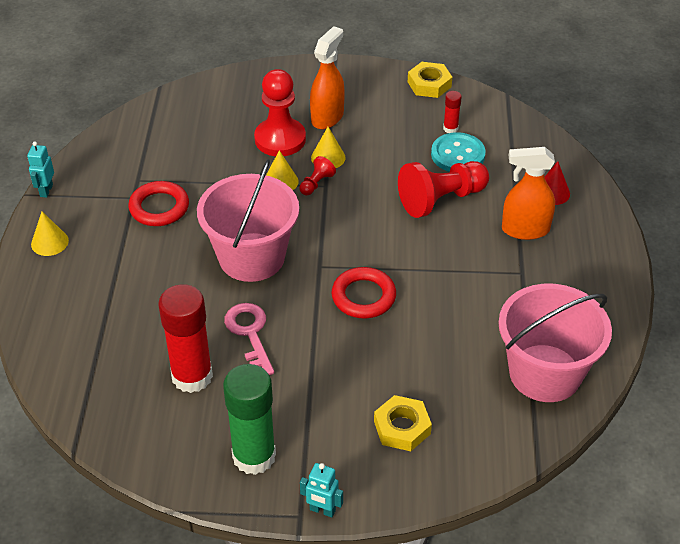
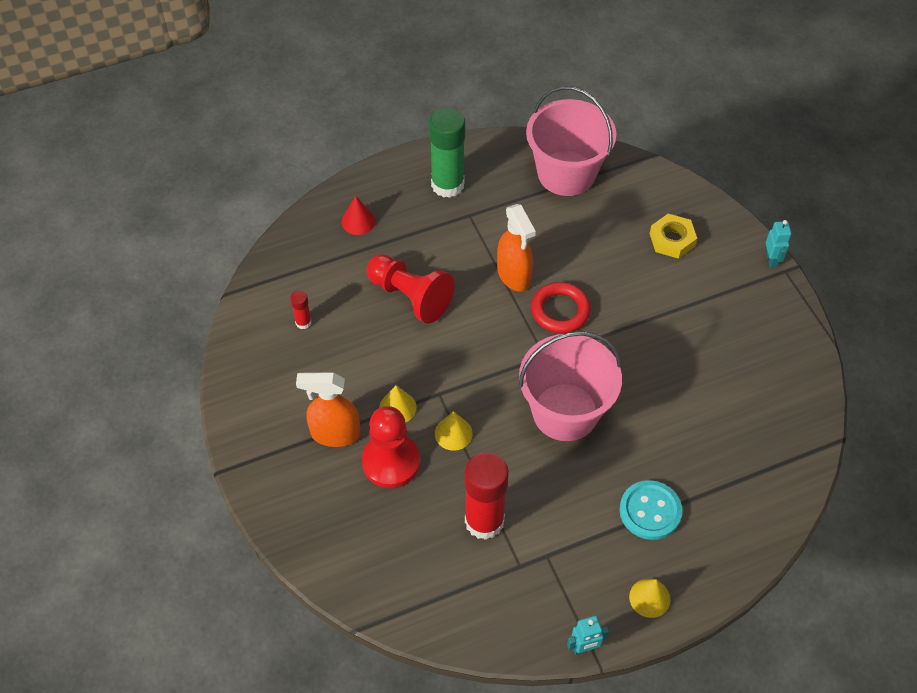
camera: 115 degrees left, 10 degrees up
(159, 207) = (547, 523): red ring -> none
(192, 376) = (718, 394): red glue stick -> red glue stick (484, 521)
(250, 333) = (650, 374): pink key -> none
(254, 456) = (759, 318): green glue stick -> green glue stick (447, 185)
(316, 184) = (440, 402): red pawn -> none
(429, 84) = (238, 364): yellow nut -> none
(458, 155) = (340, 304): turquoise button -> turquoise button (650, 511)
(525, 229) = (416, 227): orange spray bottle -> orange spray bottle (514, 275)

